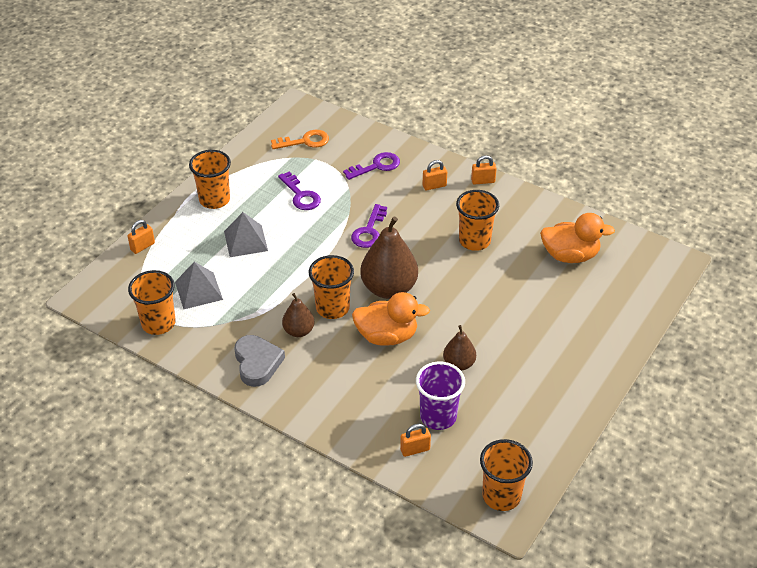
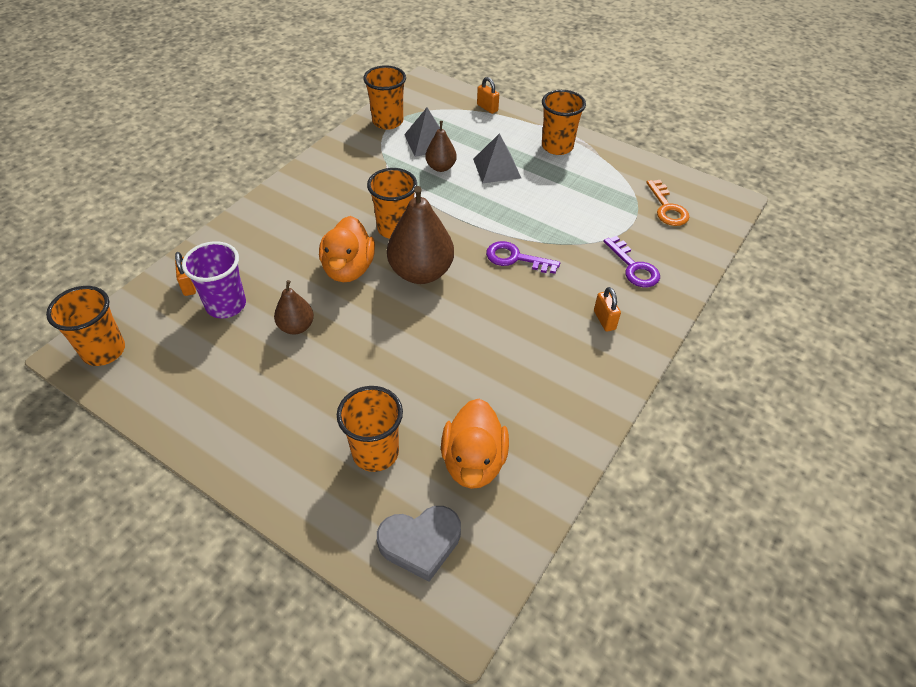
camera: 90 degrees right, 5 degrees up
(257, 363) = (328, 179): grey heart -> grey heart (420, 543)
(299, 331) = (366, 205): brown pear -> brown pear (441, 167)
(301, 195) = (571, 205): purple key -> none
(474, 241) = (501, 355): orange cup -> orange cup (375, 452)
(483, 181) = (622, 372): orange padlock -> none

